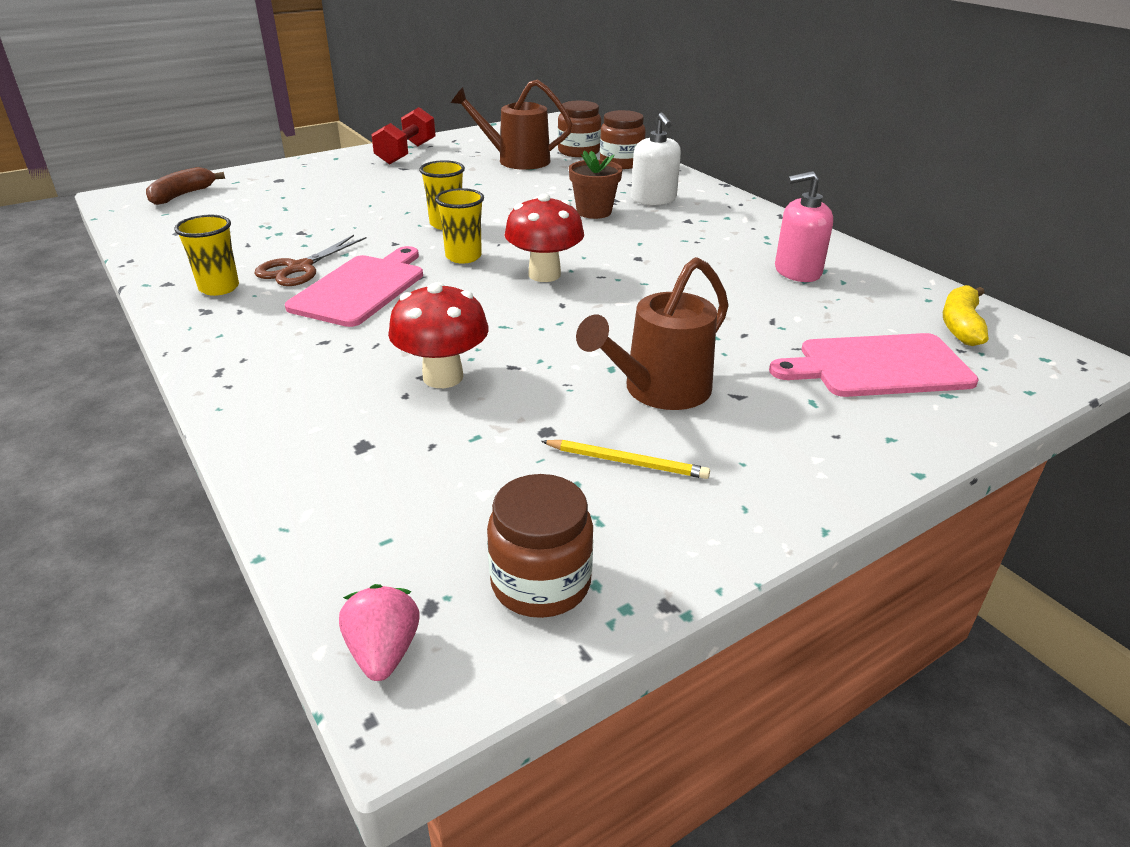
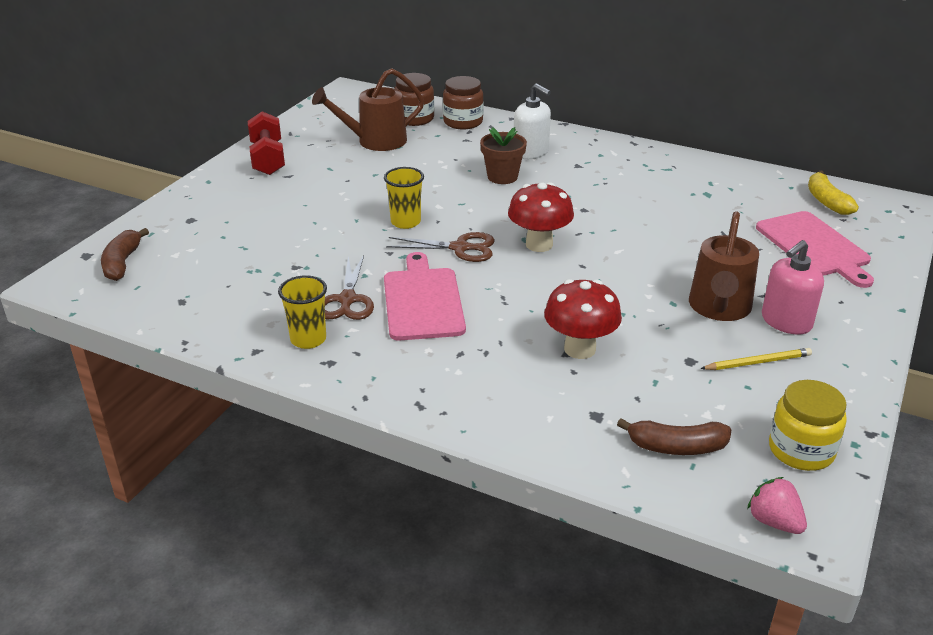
camera: 30 degrees left, 0 degrees up
(397, 513) = (676, 447): none -> brown banana
(463, 257) = (460, 248): yellow cup -> brown scissors
(541, 583) = (801, 450): brown jar -> yellow jar
(797, 271) = (696, 189): pink soap dispenser -> pink soap dispenser (786, 322)
(878, 366) = (814, 246): pink cutting board -> pink cutting board turned 75 degrees counterclockwise

